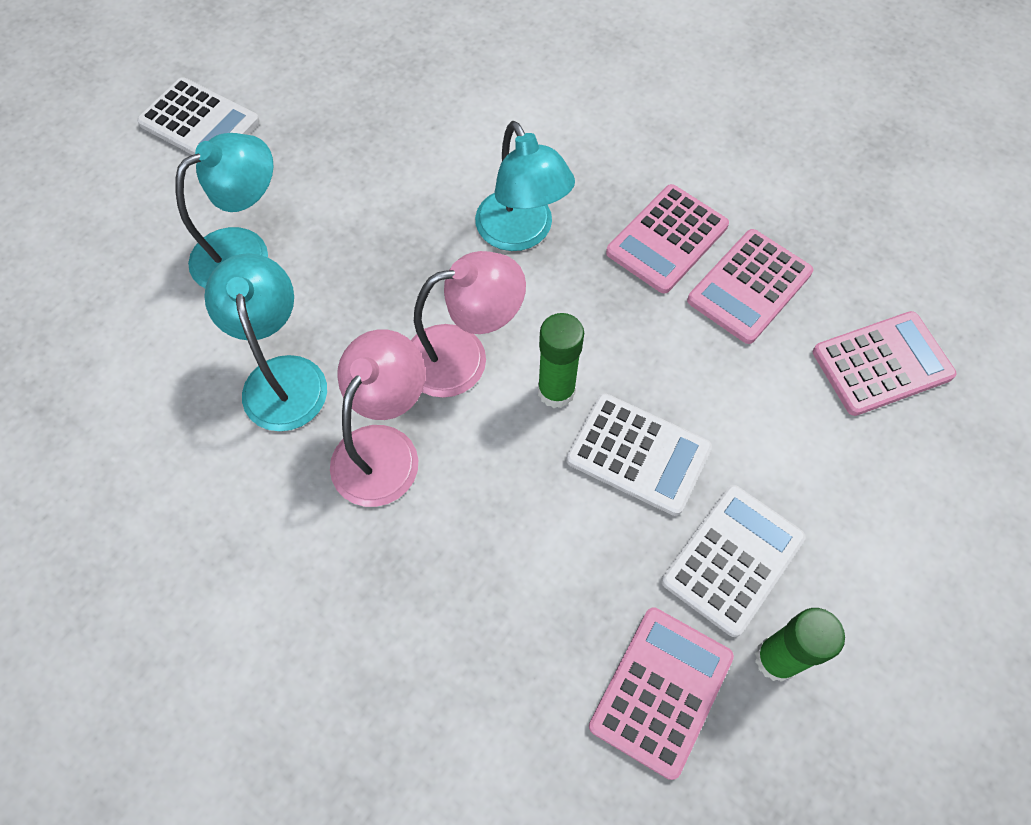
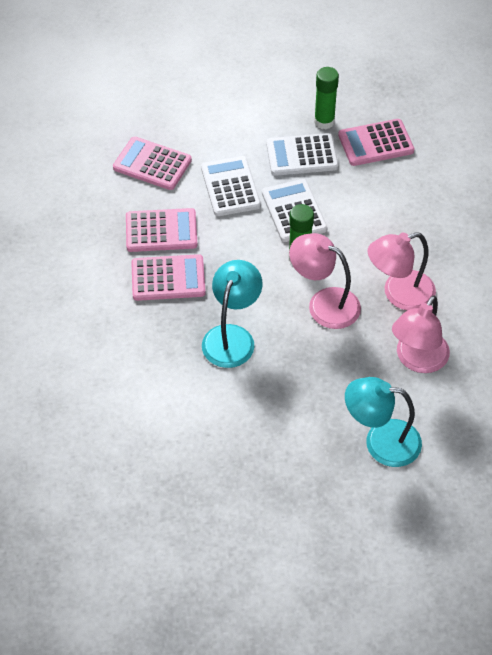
camera: 135 degrees left, 10 degrees down
(199, 123) = (337, 552): white calculator -> white calculator (230, 187)
(282, 376) = (417, 360): turquoise lamp -> pink lamp

